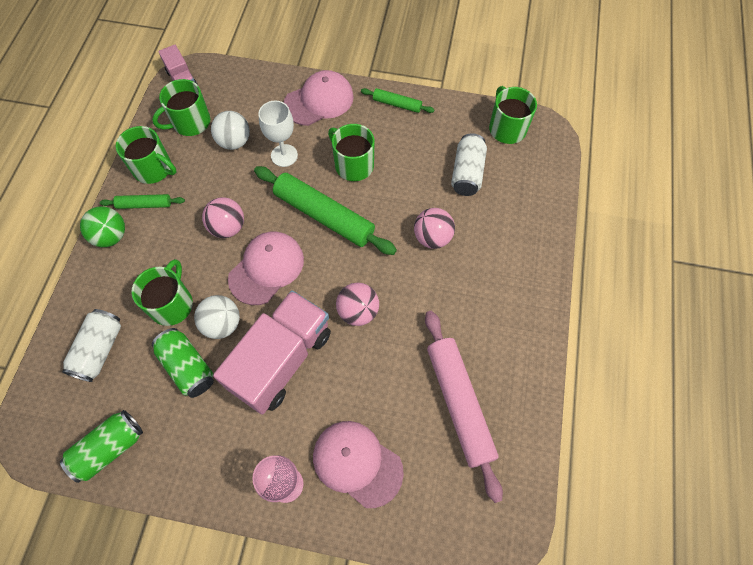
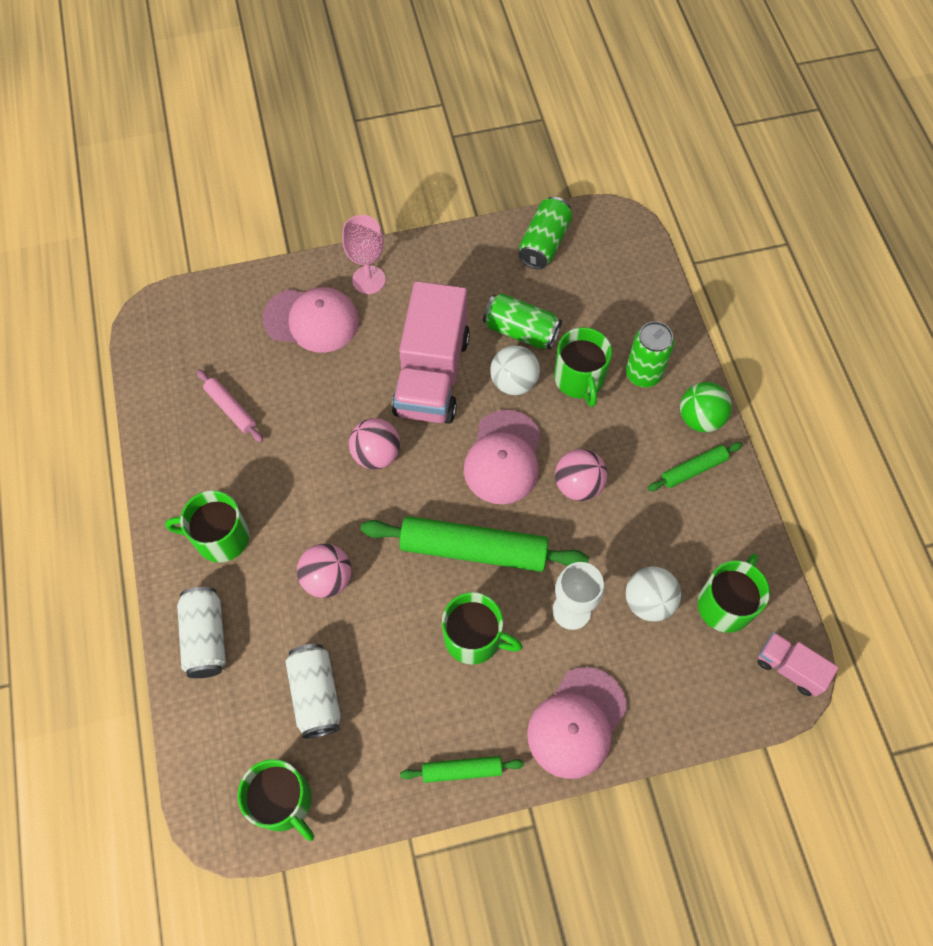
camera: 155 degrees right, 0 degrees up
(99, 350) = (617, 310): white can -> white can (206, 637)
(123, 287) = (643, 374): none -> green can
(153, 169) = (719, 518): green mug -> green mug (220, 537)
(459, 403) = (231, 409): pink rolling pin -> pink rolling pin, size x0.50

